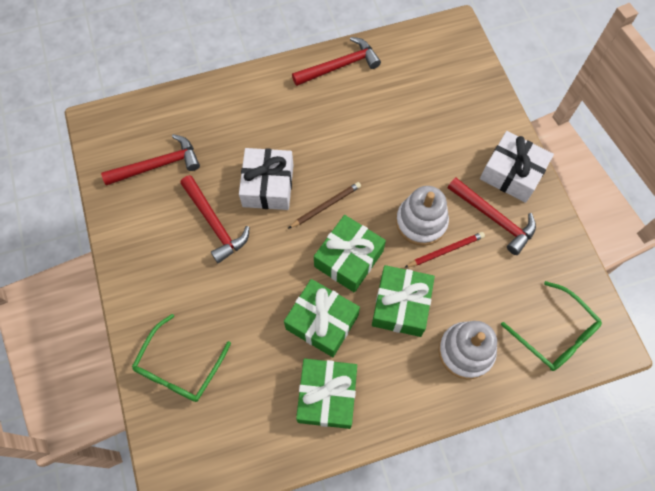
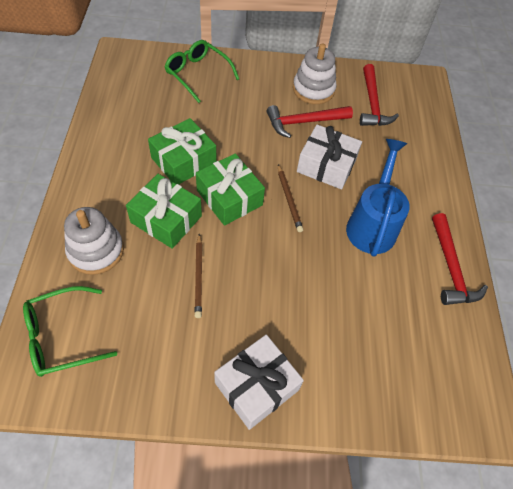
camera: 105 degrees right, 10 degrees down
(322, 130) = (372, 225): none -> blue watering can
(327, 396) = (124, 144): green gift -> none
(421, 222) = (238, 268): white stacking toy -> white stacking toy (313, 89)
(445, 251) = (198, 276): red pencil -> brown pencil
(494, 218) = (211, 339): red hammer -> none

